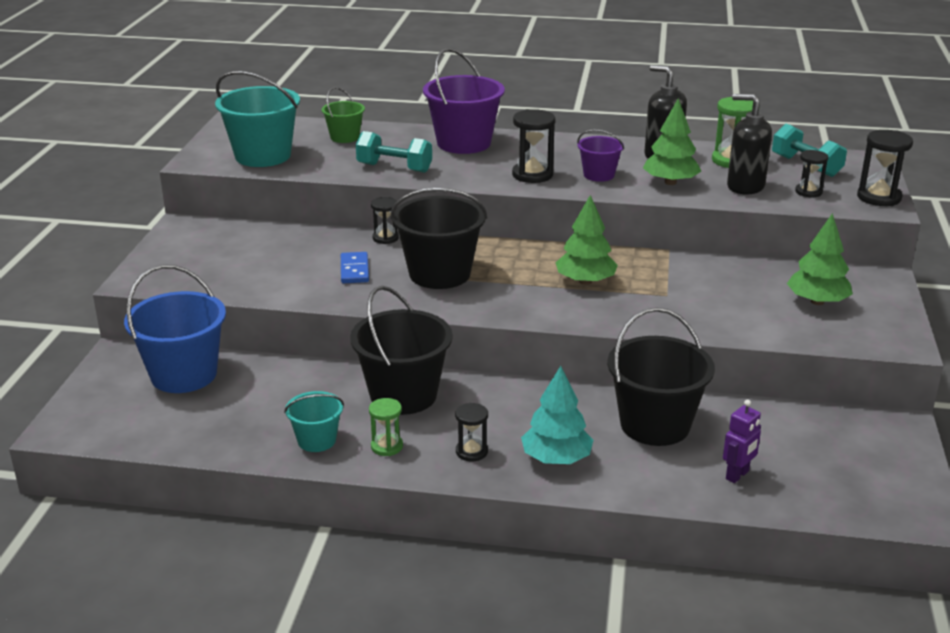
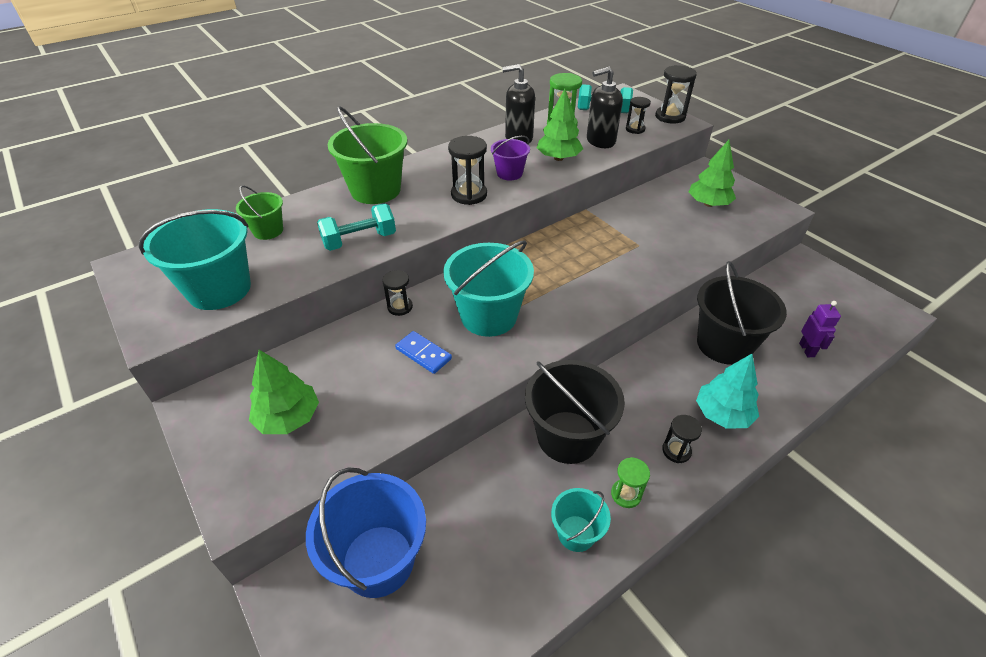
camera: 45 degrees left, 15 degrees up
(439, 274) = (488, 316): black bucket -> turquoise bucket
(464, 143) = (375, 190): purple bucket -> green bucket
(585, 281) = (583, 263): green tree -> green tree (288, 418)

